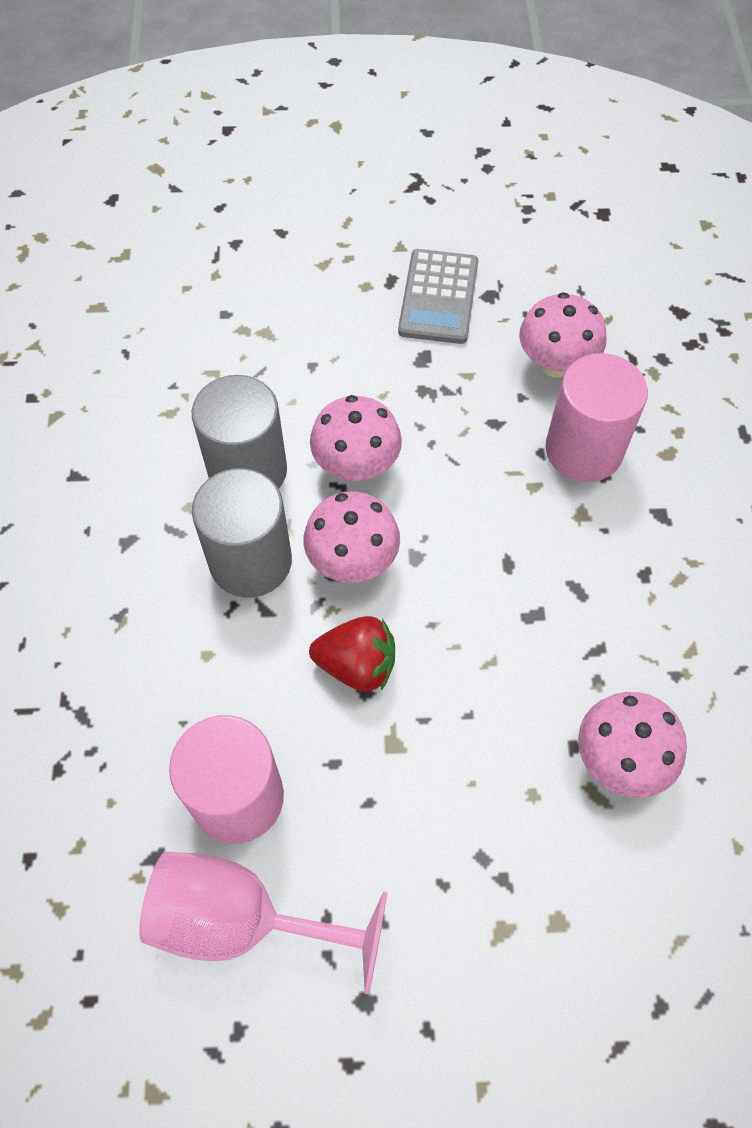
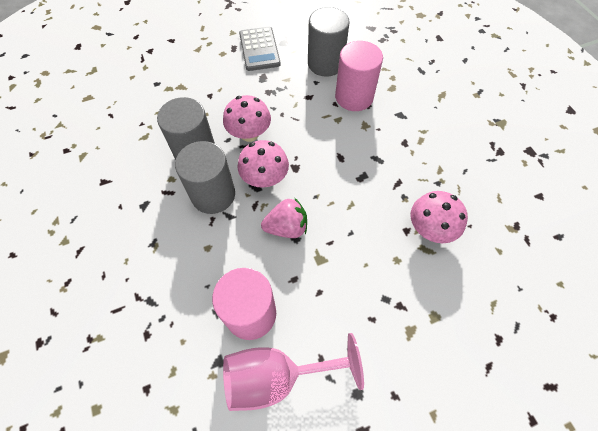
camera: 20 degrees left, 0 degrees up
(357, 665) = (287, 227): red strawberry -> pink strawberry
(555, 363) = (325, 63): pink mushroom -> grey cylinder

